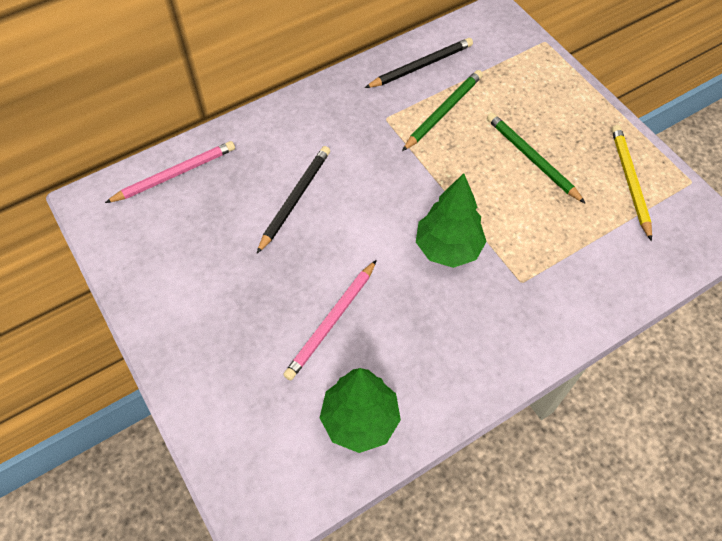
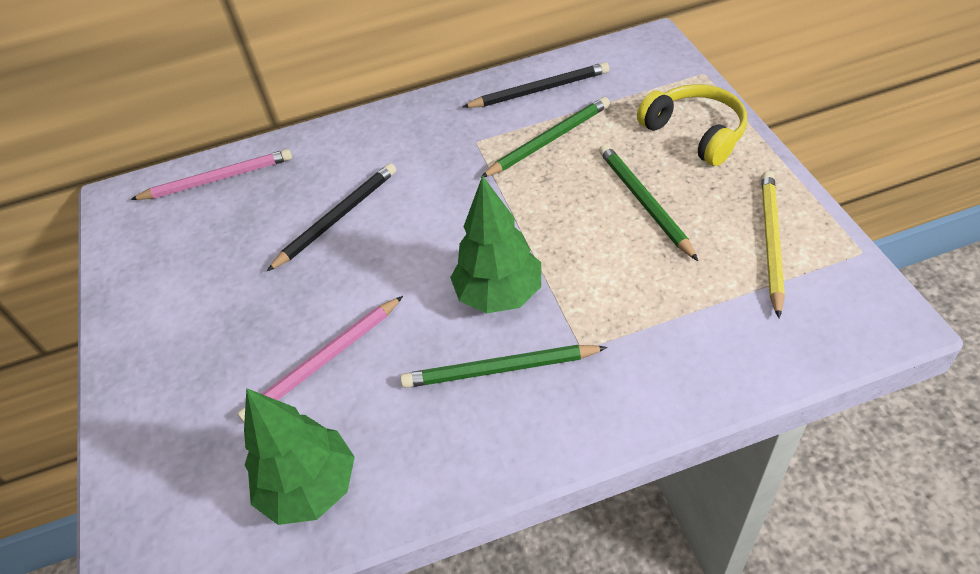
camera: 20 degrees right, 10 degrees down
(468, 307) = (500, 369): none -> green pencil
(553, 95) = (695, 133): none -> yellow headphones

